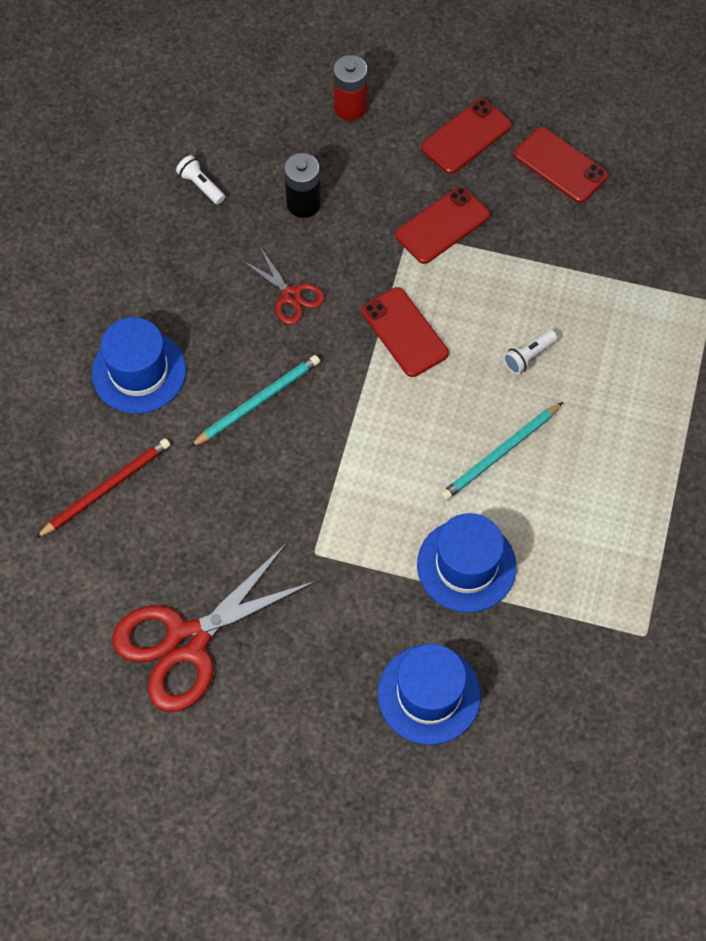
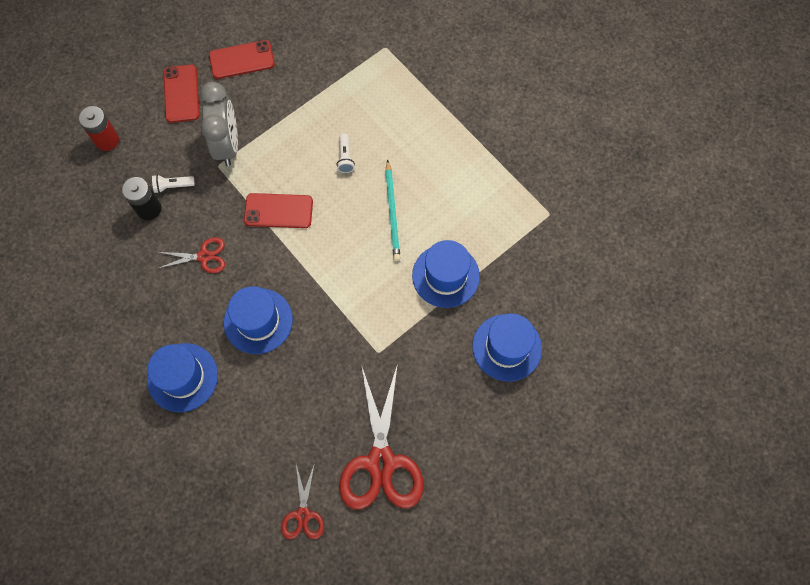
camera: 55 degrees left, 5 degrees up
(72, 598) = (303, 515): none -> red scissors
(106, 488) = (246, 447): red pencil -> none
(201, 185) = (86, 258): white flashlight -> white flashlight (173, 186)
(258, 402) = (258, 321): turquoise pencil -> blue hat
(442, 225) = (227, 145): red phone -> grey clock

